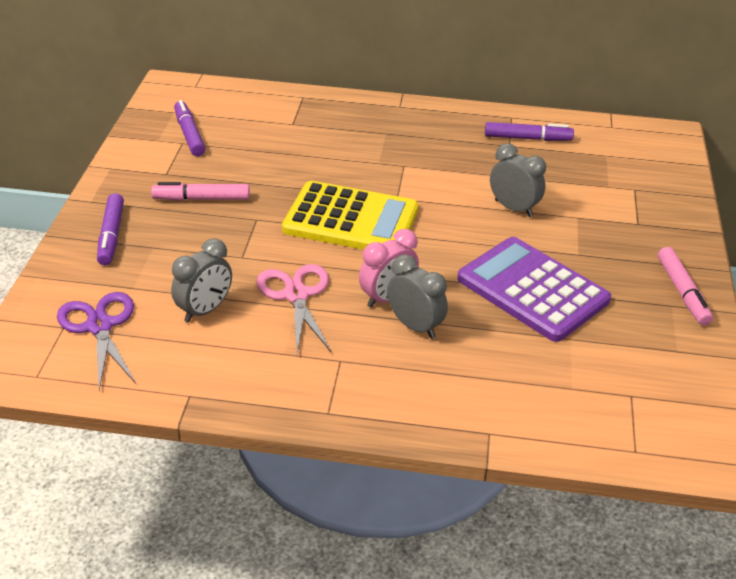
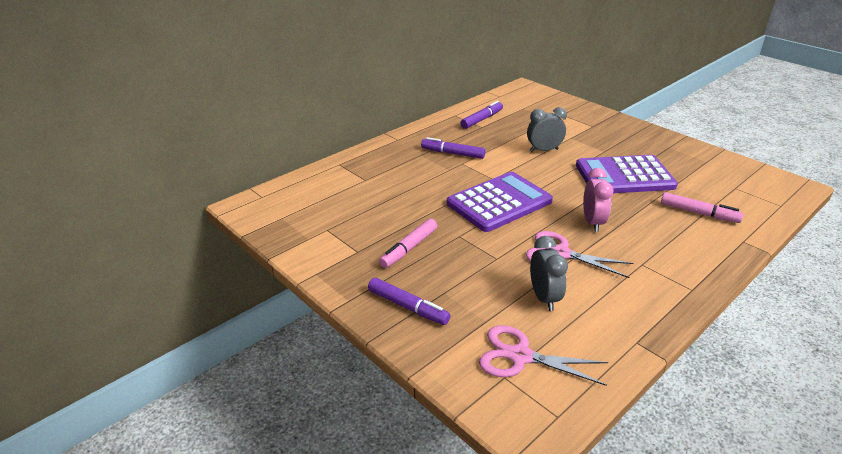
camera: 50 degrees left, 5 degrees down
(100, 326) = (520, 356): purple scissors -> pink scissors
(189, 134) = (321, 222): purple marker -> purple marker (452, 153)
(351, 220) = (499, 202): yellow calculator -> purple calculator
(415, 326) = (628, 225): grey clock -> none
(682, 292) = (660, 140): pink marker -> pink marker (699, 213)

